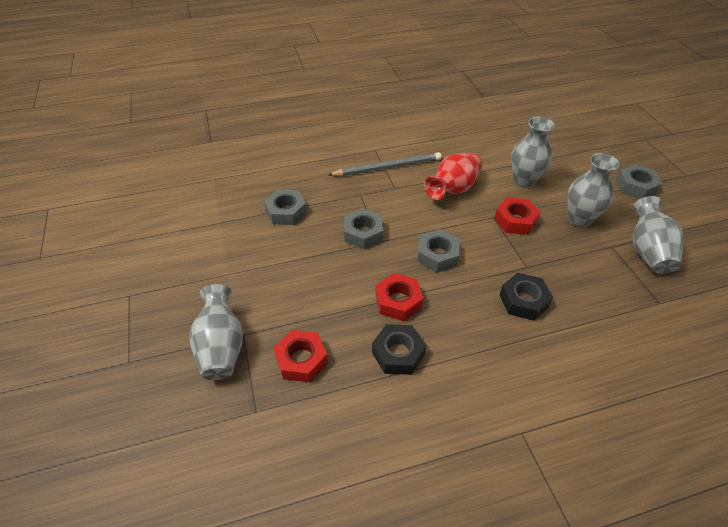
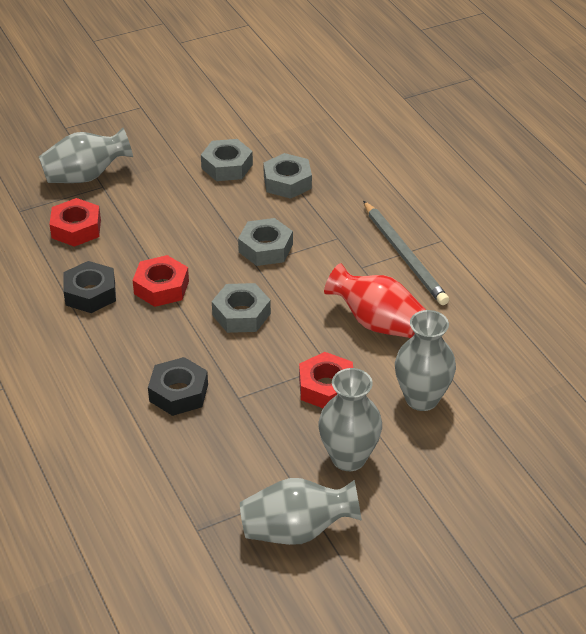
camera: 80 degrees right, 5 degrees down
(636, 186) = (452, 537): grey nut -> grey nut (227, 166)

